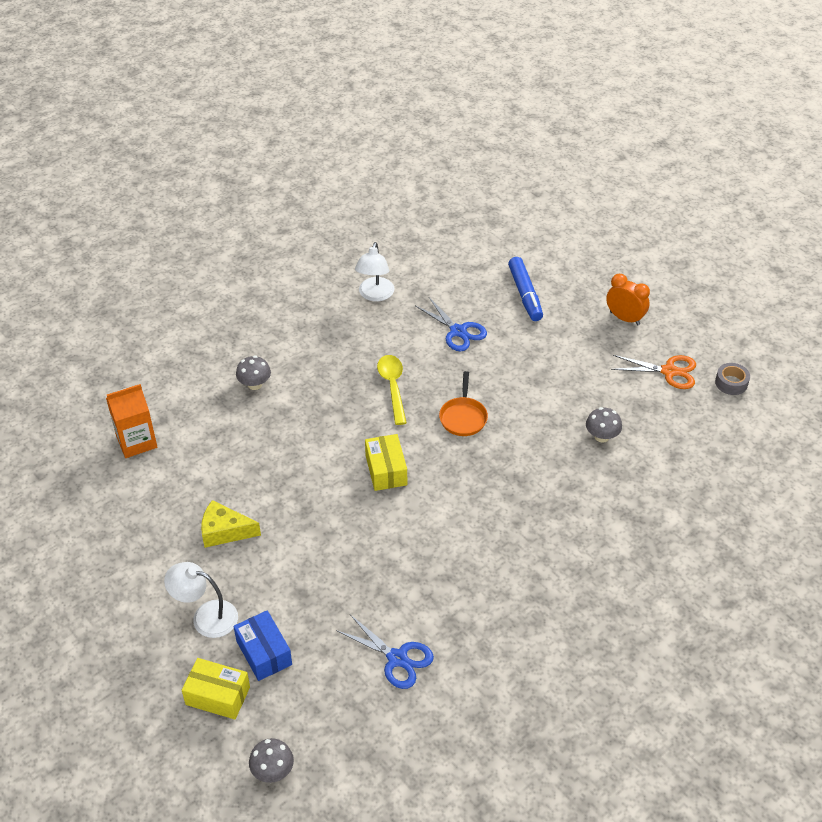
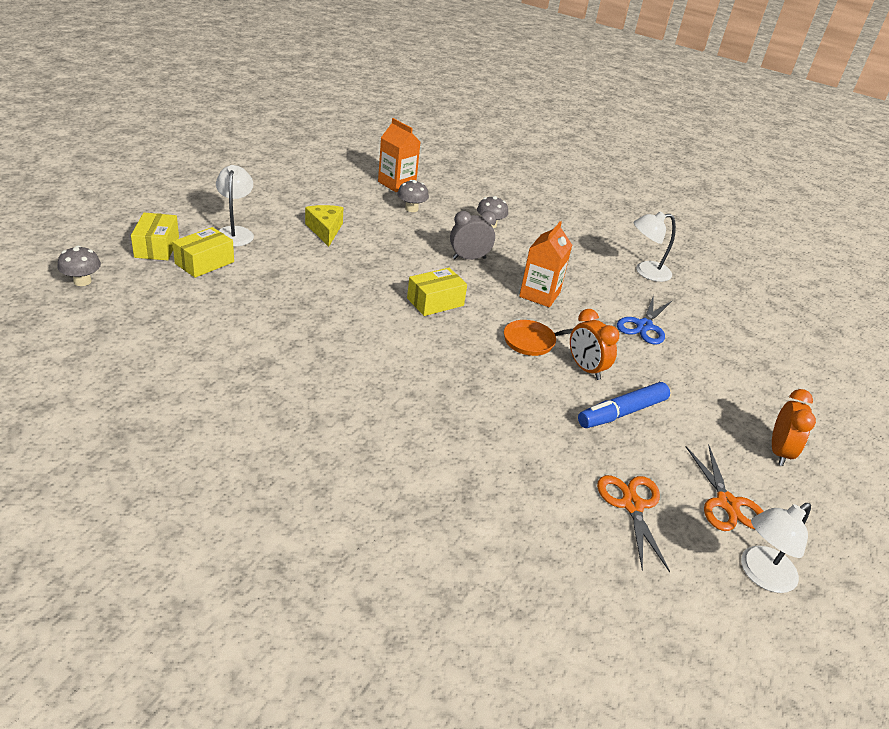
camera: 65 degrees right, 10 degrees down
(264, 653) = (204, 263): blue box -> yellow box
(316, 422) = (469, 258): none -> grey clock
(393, 387) = (539, 294): yellow spoon -> orange carton
(397, 658) = (213, 333): blue scissors -> none
(508, 394) = (586, 369): none -> orange clock
(525, 294) = (738, 366): blue marker -> blue marker (622, 413)
(601, 436) = (575, 449): grey mushroom -> grey mushroom (411, 209)
(662, 425) = (632, 505): none -> orange scissors
(731, 383) = (760, 575): grey tape -> white lamp

